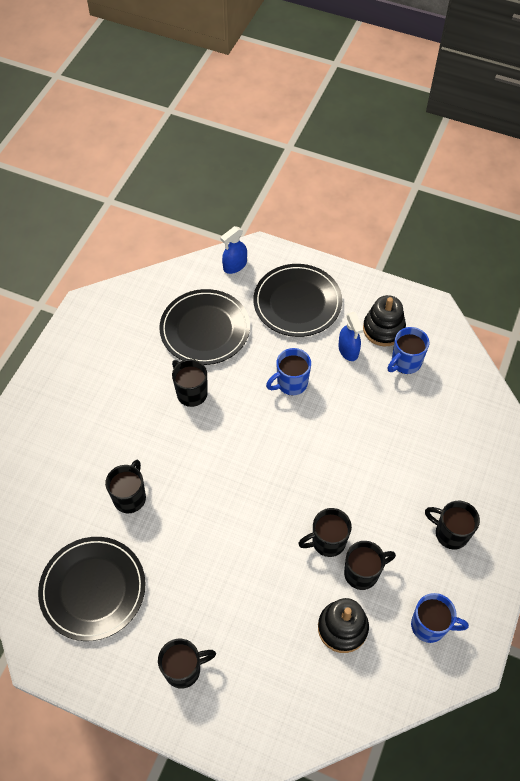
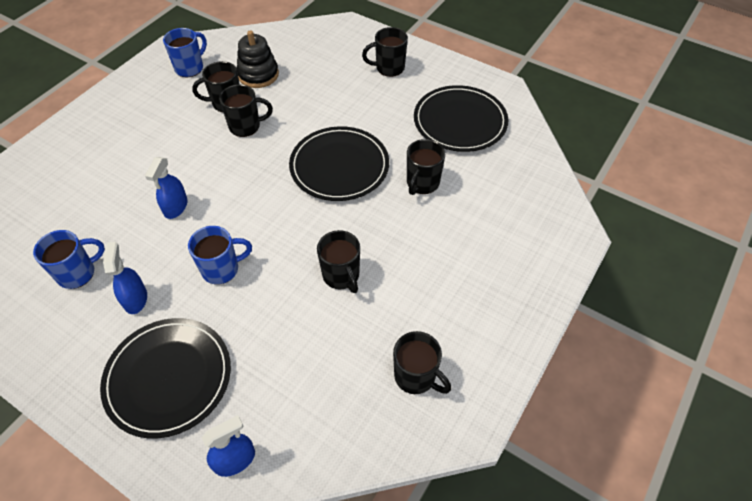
camera: 170 degrees left, 5 degrees down
(205, 329) = (306, 357): black plate -> black plate (339, 166)
(355, 434) = (175, 207): none -> blue spray bottle
(383, 329) = (77, 320): black stacking toy -> none
(430, 626) = (190, 68): blue mug -> blue mug turned 105 degrees clockwise
(450, 533) = (135, 118): black mug -> black mug (416, 377)

